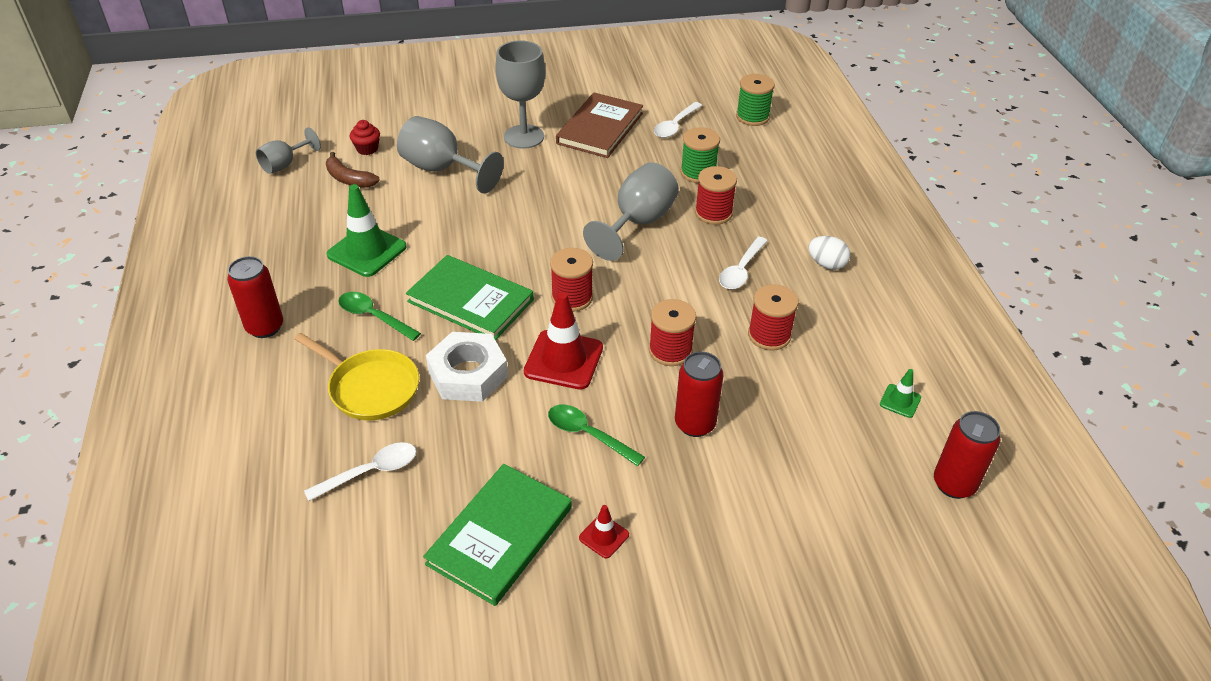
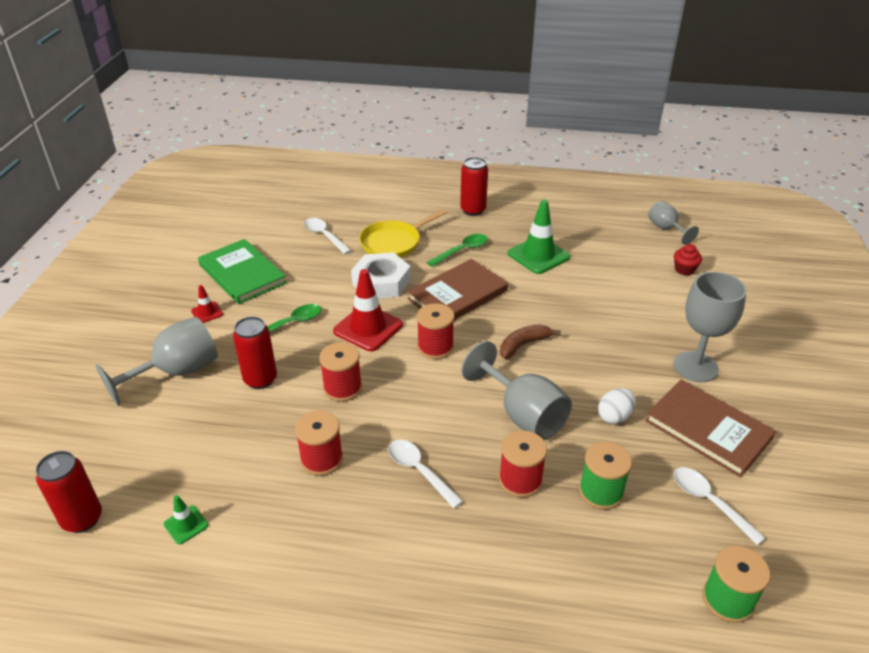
camera: 110 degrees right, 5 degrees down
(349, 179) = (639, 256): brown banana -> brown banana (523, 345)
(370, 472) = (324, 236): white spoon -> white spoon turned 150 degrees clockwise
(442, 170) = (643, 306): grey goblet -> grey goblet (176, 372)
(471, 300) = (458, 295): green book -> brown book
(826, 264) = (395, 551): white egg -> white egg (614, 416)

